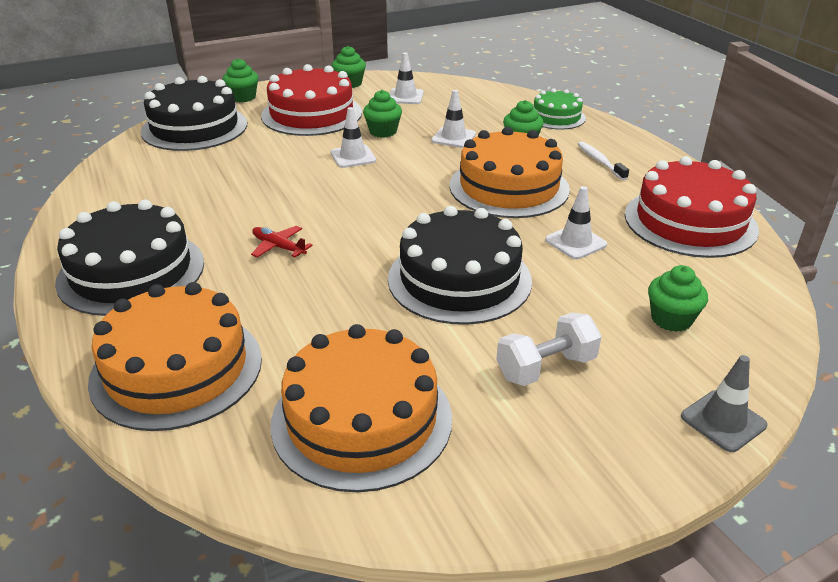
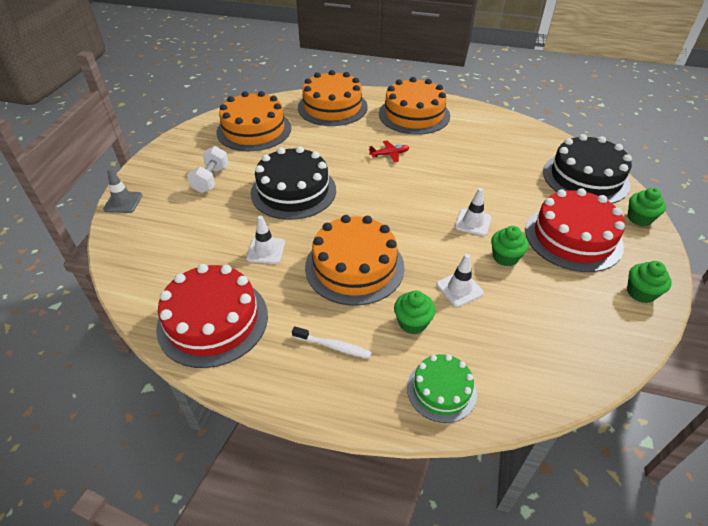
camera: 130 degrees right, 10 degrees up
(131, 272) = (414, 115): black cake -> orange cake
(405, 97) = (578, 312): white traffic cone -> none
(671, 319) = (174, 235): green cupcake -> none

